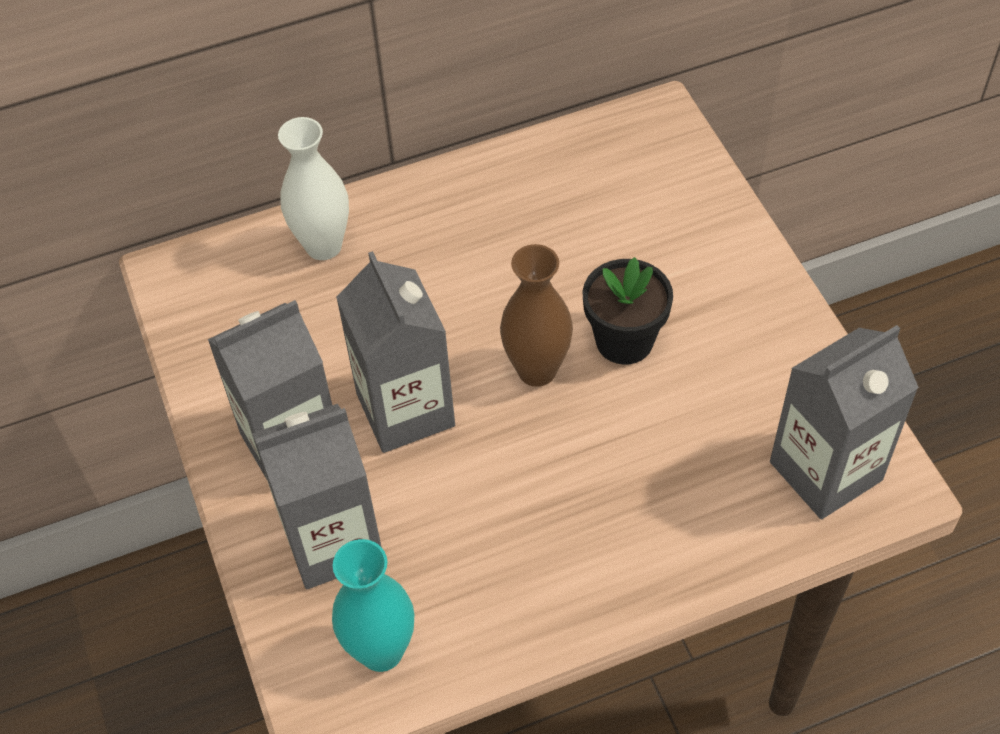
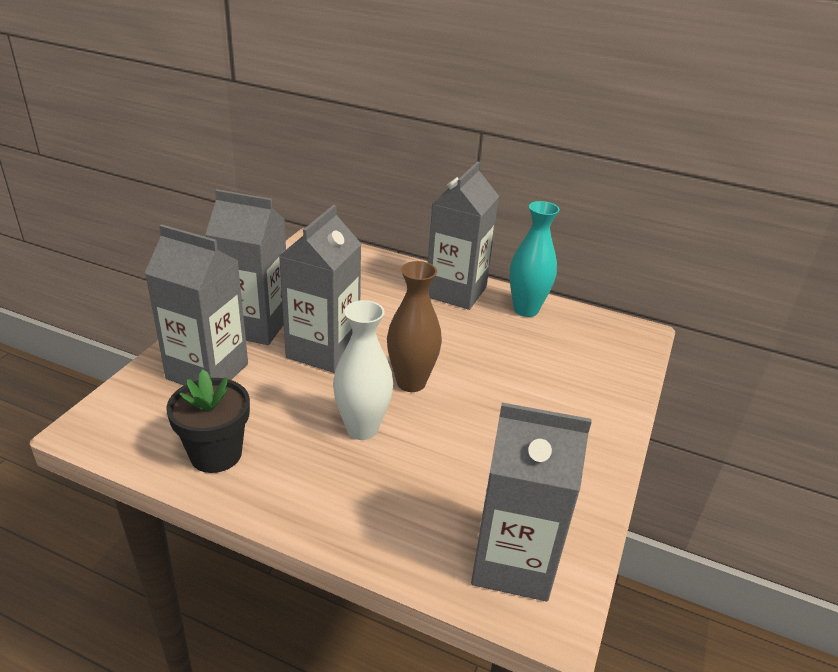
camera: 40 degrees right, 20 degrees down
(323, 246) = (386, 273): white vase -> white vase (362, 428)
(381, 651) = (149, 429): turquoise vase -> turquoise vase (526, 309)
(429, 209) = (456, 292): none -> grey carton
(624, 340) = (478, 405): black flower pot -> black flower pot (216, 454)

